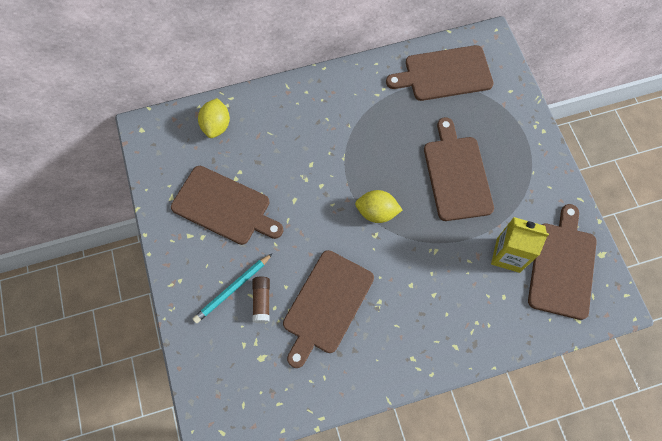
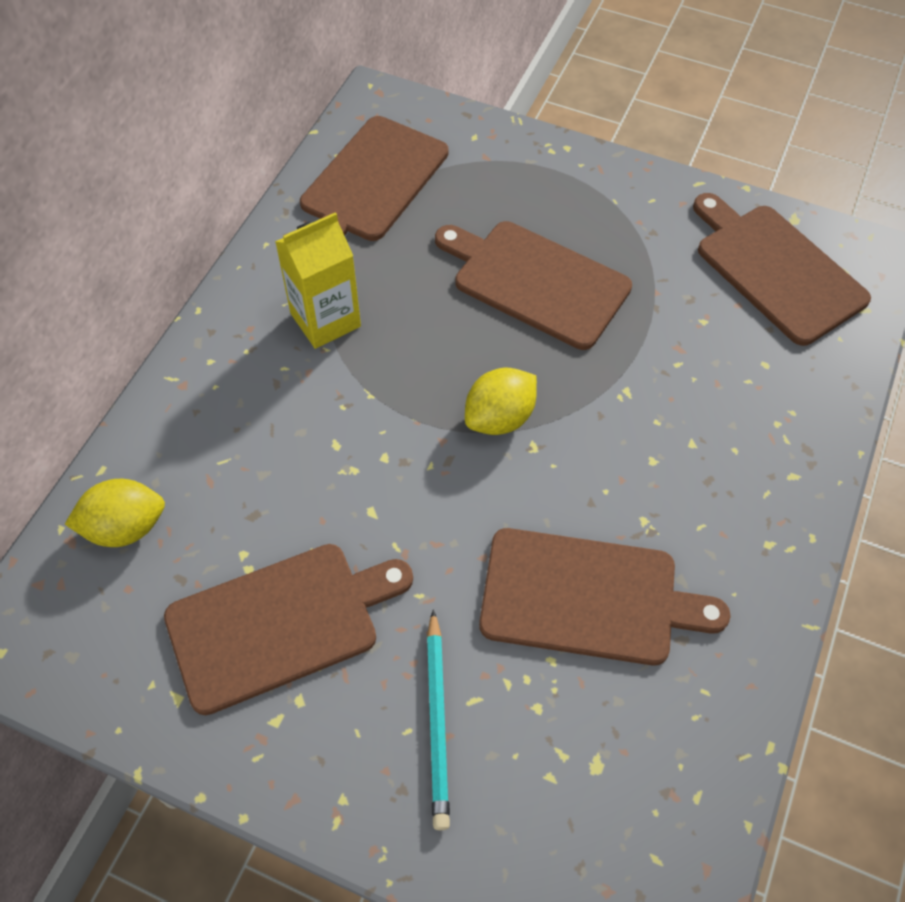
camera: 50 degrees left, 10 degrees down
(216, 126) = (125, 527): yellow lemon -> yellow lemon turned 60 degrees counterclockwise
(261, 301) = (499, 690): brown glue stick -> none
(326, 305) = (587, 597): brown cutting board -> brown cutting board turned 60 degrees counterclockwise
(508, 255) = (708, 314): yellow carton -> yellow carton (325, 320)

